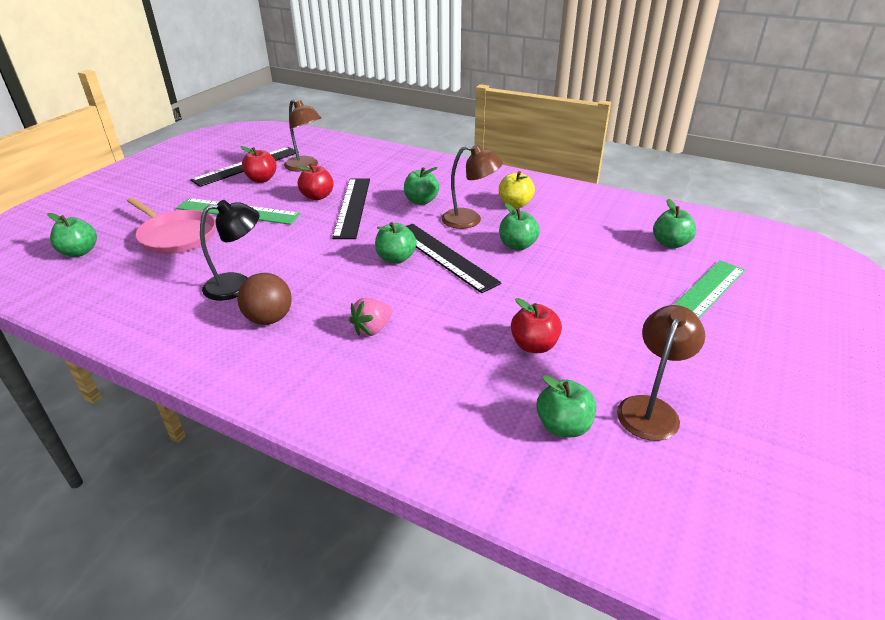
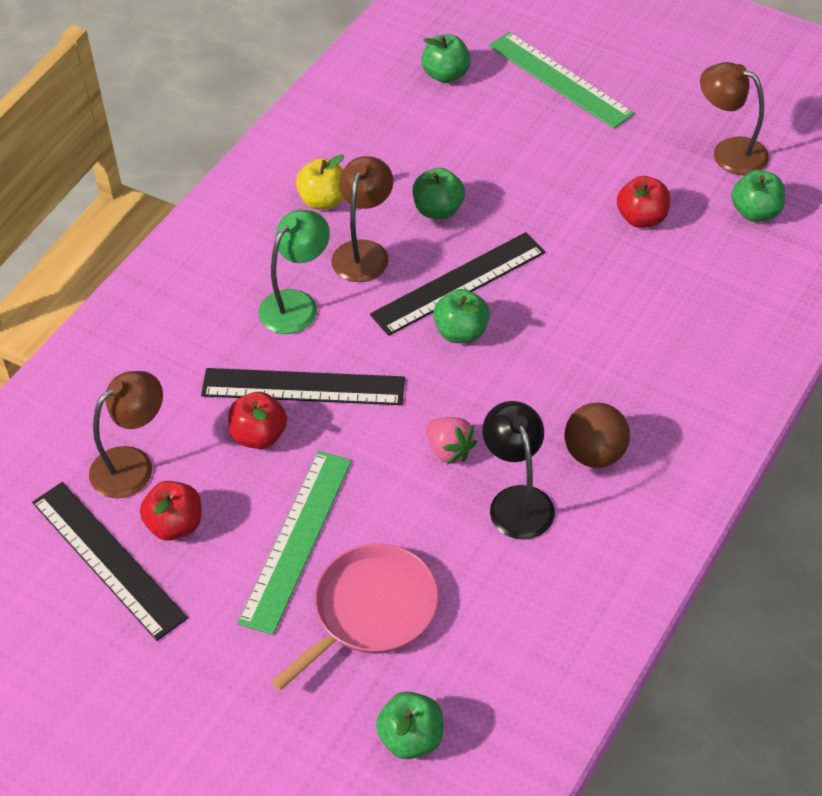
camera: 85 degrees left, 15 degrees up
(372, 329) = (615, 352): pink strawberry -> pink strawberry (449, 450)
(421, 201) = (296, 304): green apple -> green lamp

